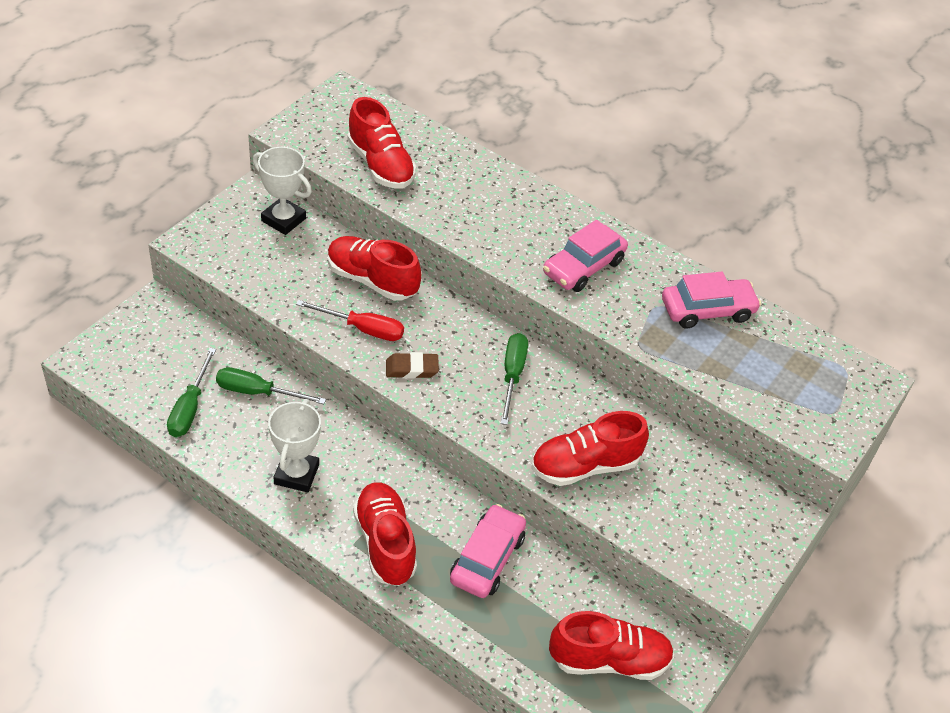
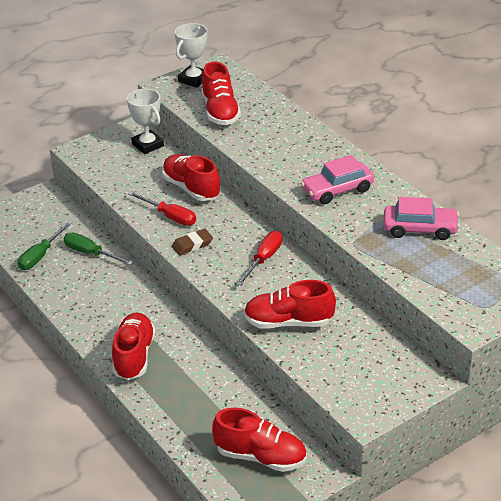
camera: 25 degrees right, 10 degrees down
(296, 474) = (93, 305): white trophy -> white trophy (193, 79)
(412, 368) = (192, 245): brown eraser -> brown eraser turned 45 degrees counterclockwise
(487, 559) = (202, 378): pink car -> none
(512, 375) = (264, 259): green screwdriver -> red screwdriver

